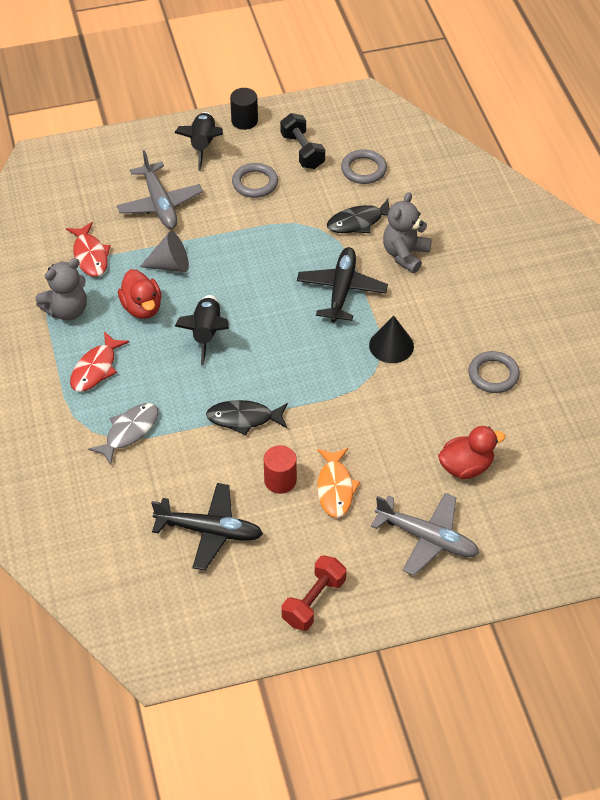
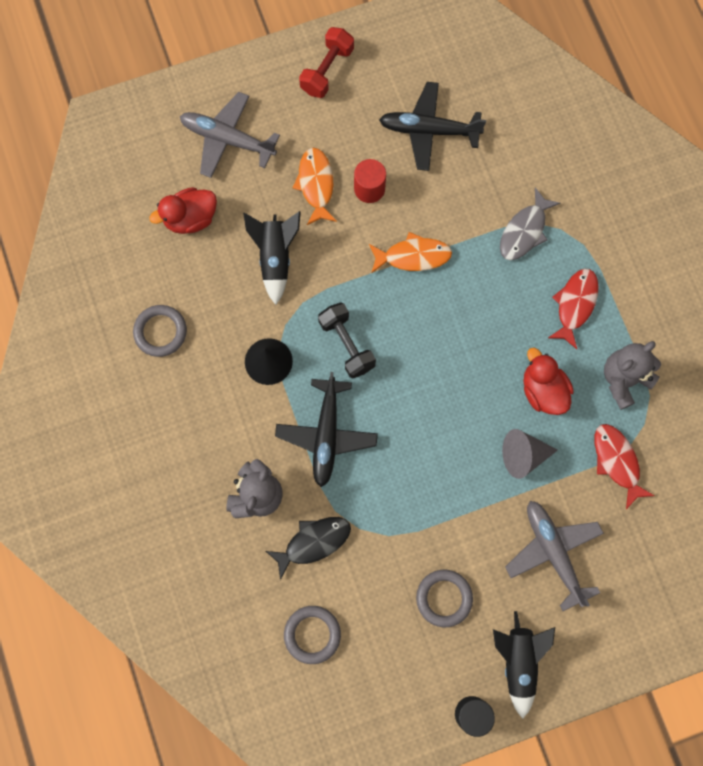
camera: 175 degrees right, 25 degrees up
(206, 334) = (467, 360): black rocket -> black rocket (275, 258)
(244, 418) = (413, 256): black fish -> orange fish
(302, 151) = (391, 661): black dumbbell -> black dumbbell (347, 344)

